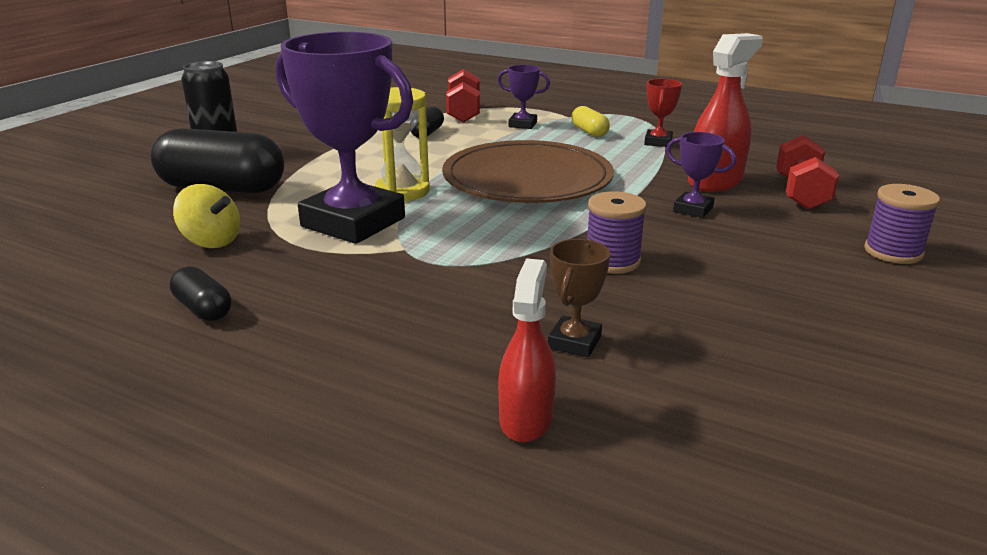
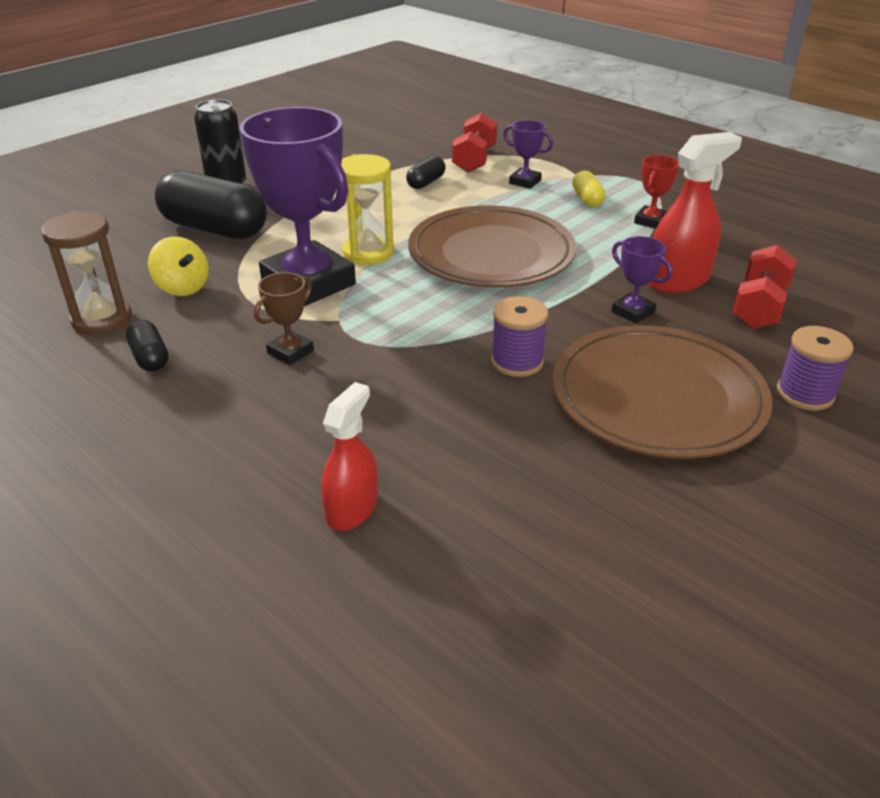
camera: 15 degrees right, 10 degrees up
(125, 281) = (102, 319): none -> brown hourglass
(574, 342) = (433, 443): brown trophy -> brown trophy (290, 352)
(766, 272) = (657, 397): none -> brown plate

